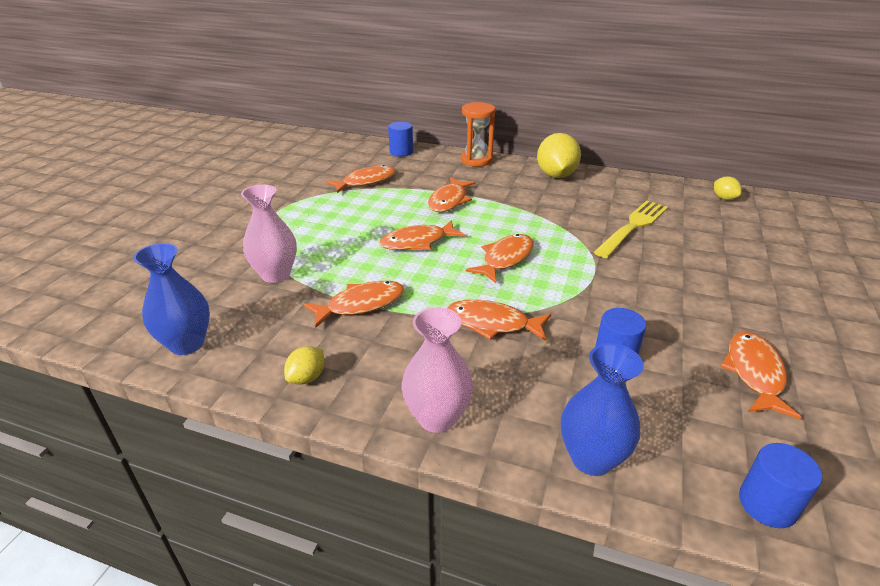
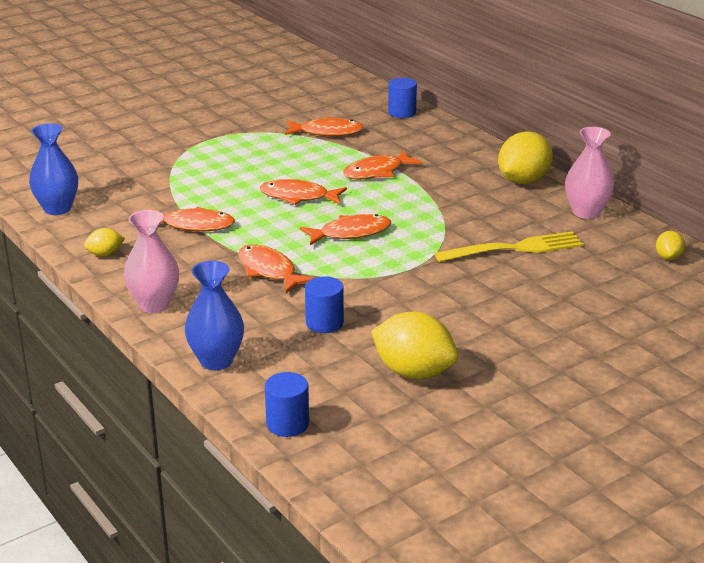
camera: 35 degrees right, 5 degrees down
(275, 274) = (161, 184): pink vase -> pink vase (586, 212)
(476, 160) = (464, 142): orange hourglass -> none
(754, 373) = (413, 372): orange fish -> yellow lemon

